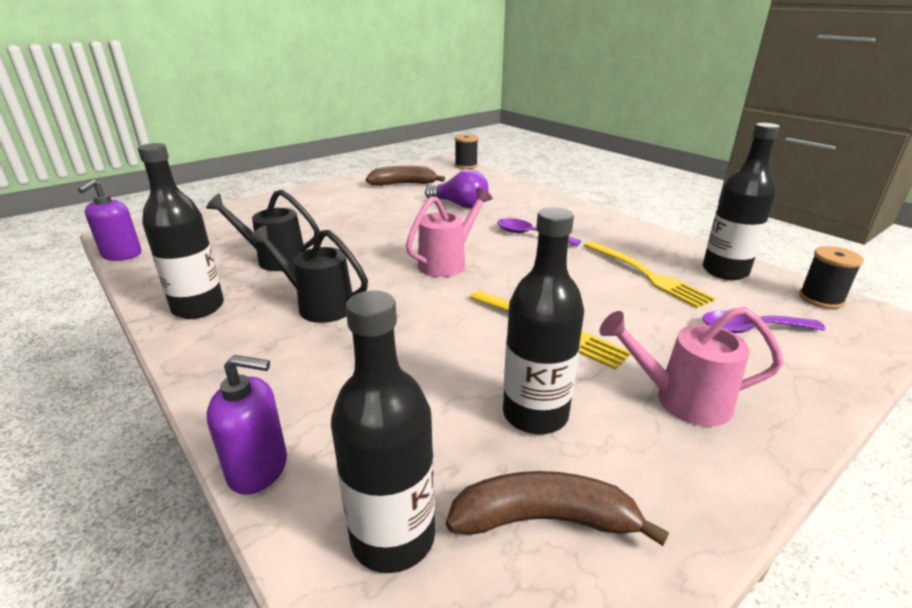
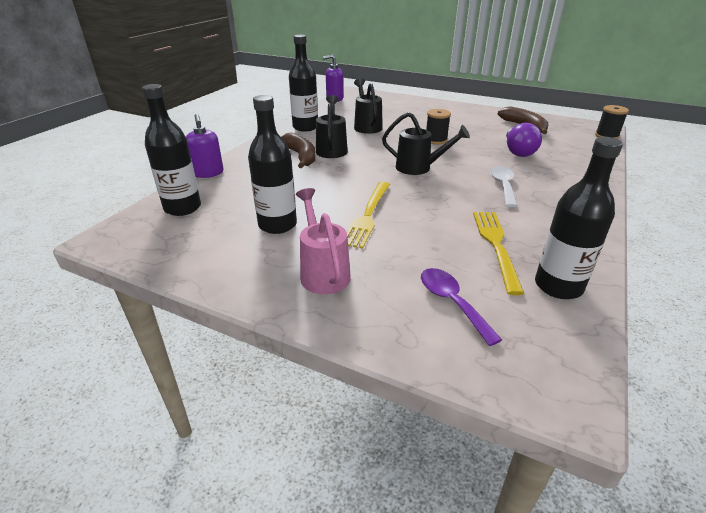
camera: 65 degrees right, 5 degrees up
(447, 263) = (418, 168): pink watering can -> black watering can
(530, 235) = (503, 186): purple spoon -> white spoon
(544, 519) = (203, 239): brown banana -> brown banana (301, 156)
(648, 275) = (495, 245): yellow fork -> yellow fork turned 150 degrees clockwise
(821, 299) = (568, 351): black spool -> black spool (436, 140)

